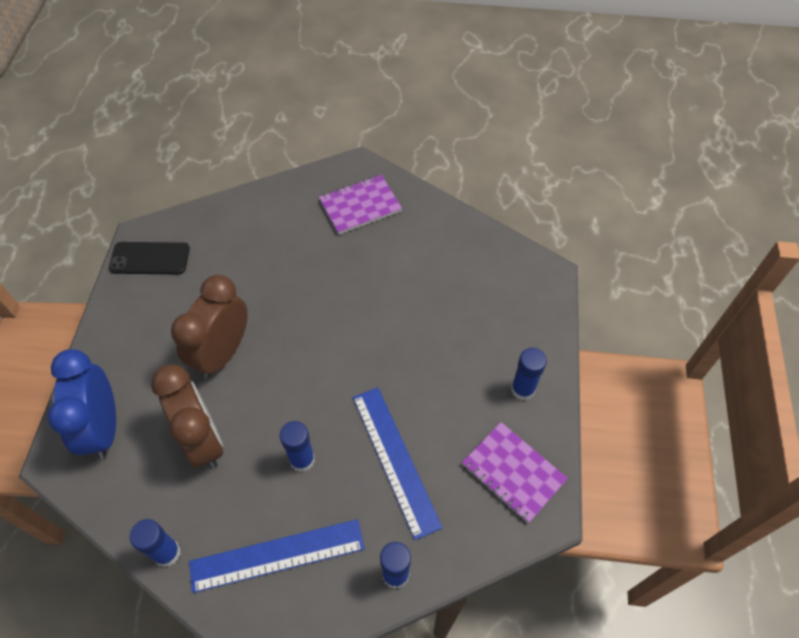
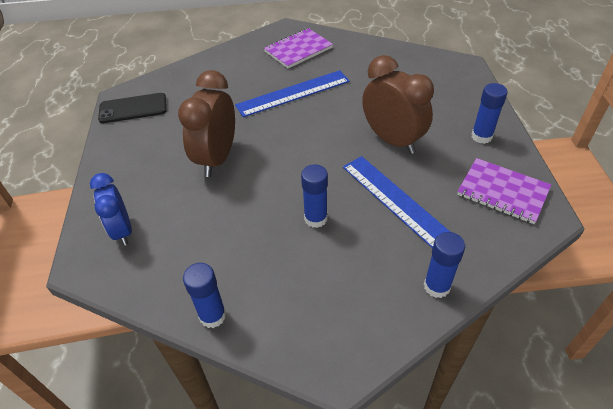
camera: 10 degrees left, 10 degrees down
(103, 428) = (122, 231): blue clock -> blue clock, size x0.66
(203, 440) = (219, 222): brown clock -> brown clock (392, 140)
(277, 555) = (320, 295): blue ruler -> blue ruler (293, 93)

